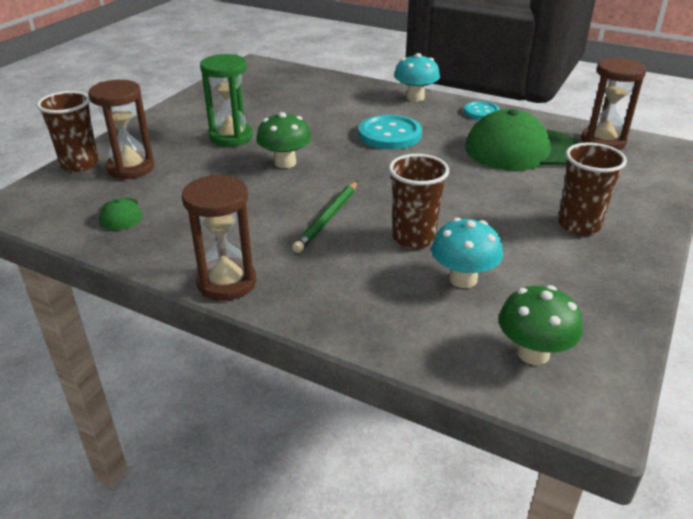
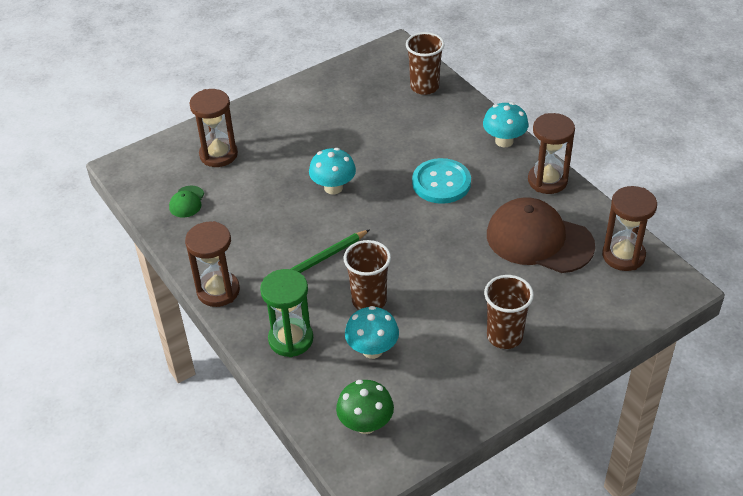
camera: 30 degrees right, 10 degrees up
(80, 164) = (186, 138): brown cup -> brown cup (424, 87)
(231, 137) = (312, 143): green hourglass -> green hourglass (291, 339)
(285, 162) = (333, 187): green mushroom -> turquoise mushroom
(481, 112) = (547, 180): turquoise button -> brown hourglass
(522, 149) = (539, 240): green cap -> brown cap

